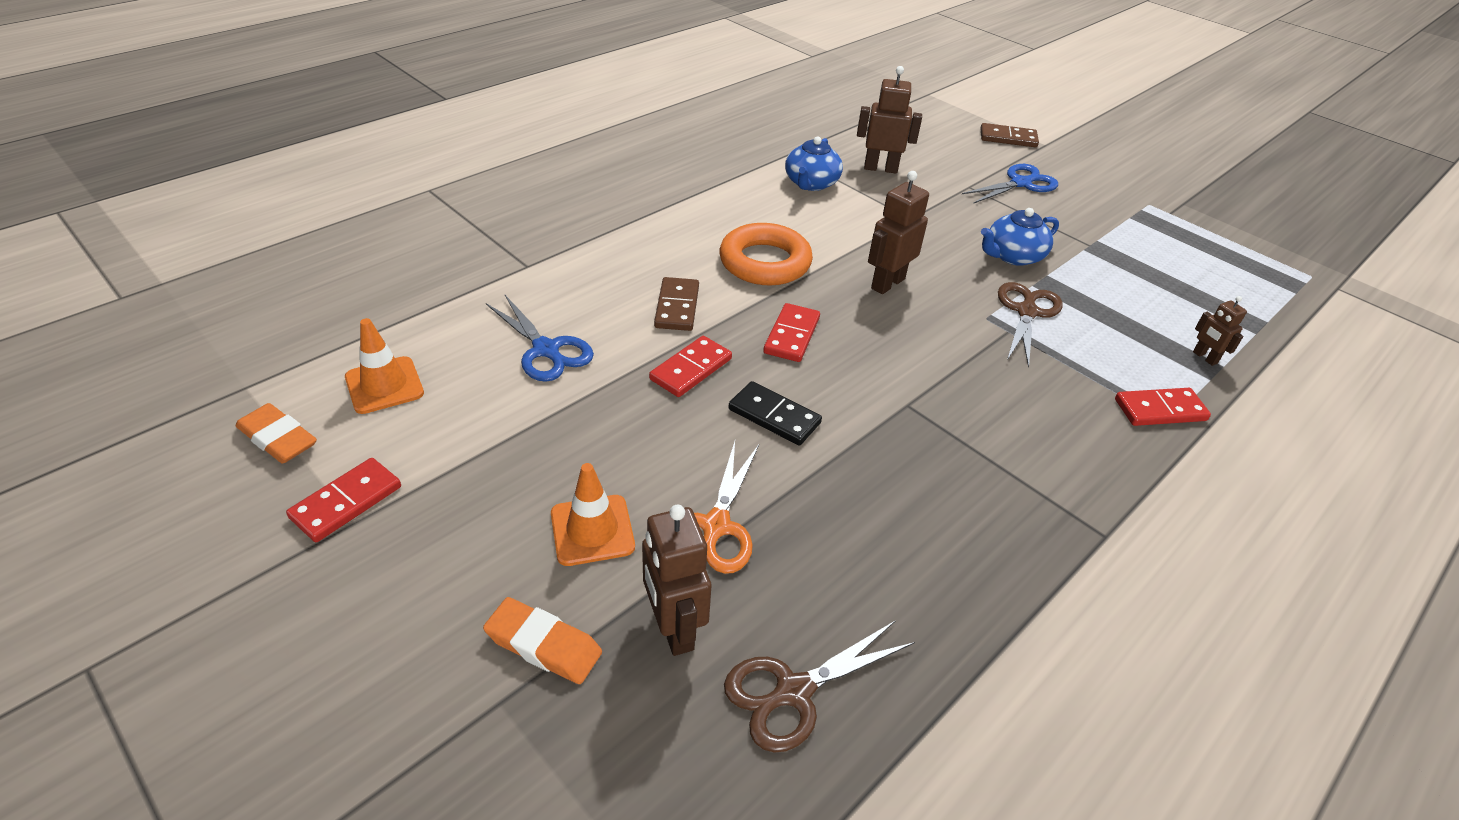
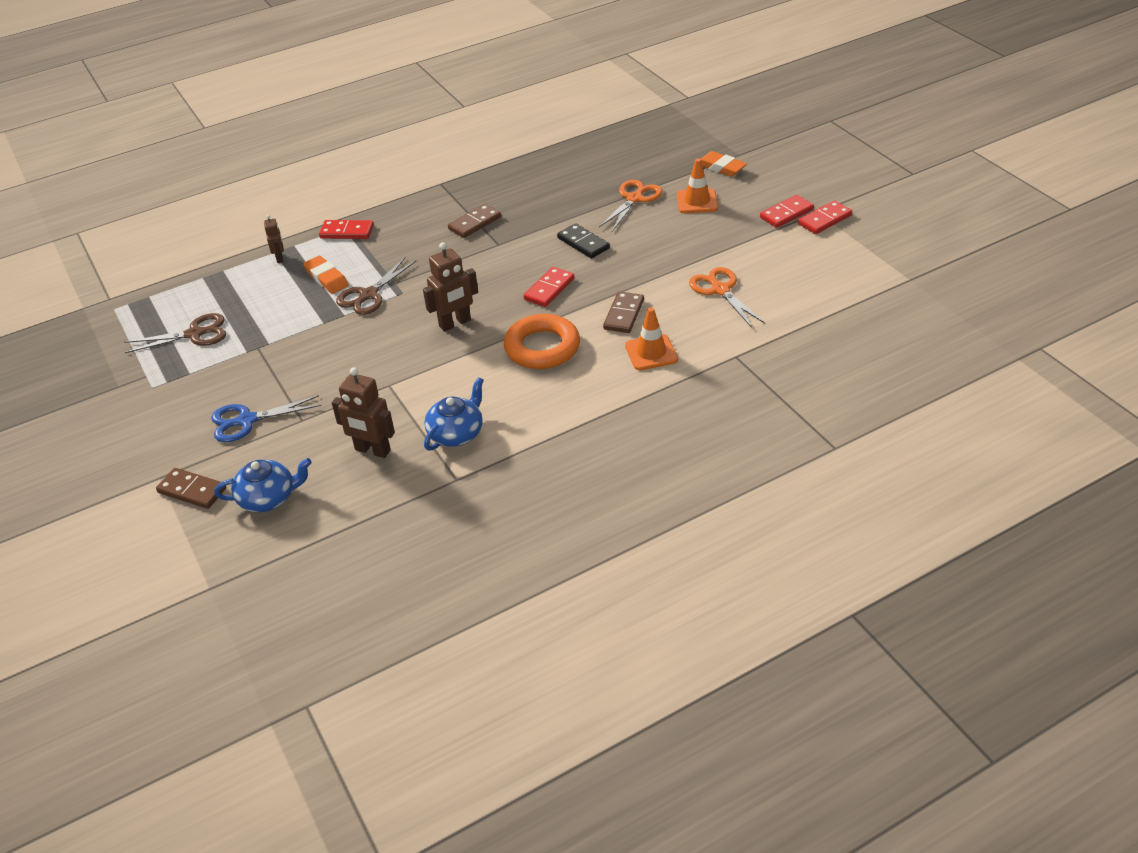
camera: 160 degrees left, 0 degrees up
(278, 439) = (875, 250): orange eraser -> orange eraser (326, 278)
(384, 385) = (822, 275): orange traffic cone -> orange traffic cone (651, 352)
(546, 350) = (720, 290): blue scissors -> orange scissors
(674, 628) = (664, 168): brown robot -> none
(691, 369) = (625, 272): red domino -> red domino (786, 213)
(793, 691) = (619, 149): brown scissors -> brown scissors (194, 334)
(973, 443) = (475, 223): none -> brown domino
(1013, 256) = (334, 341): blue teapot -> blue teapot (268, 498)

